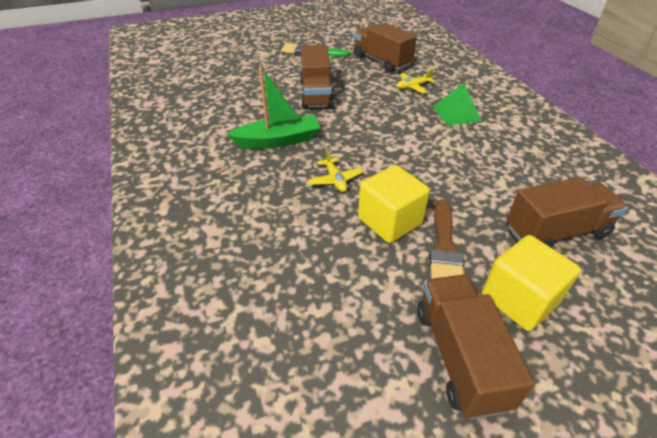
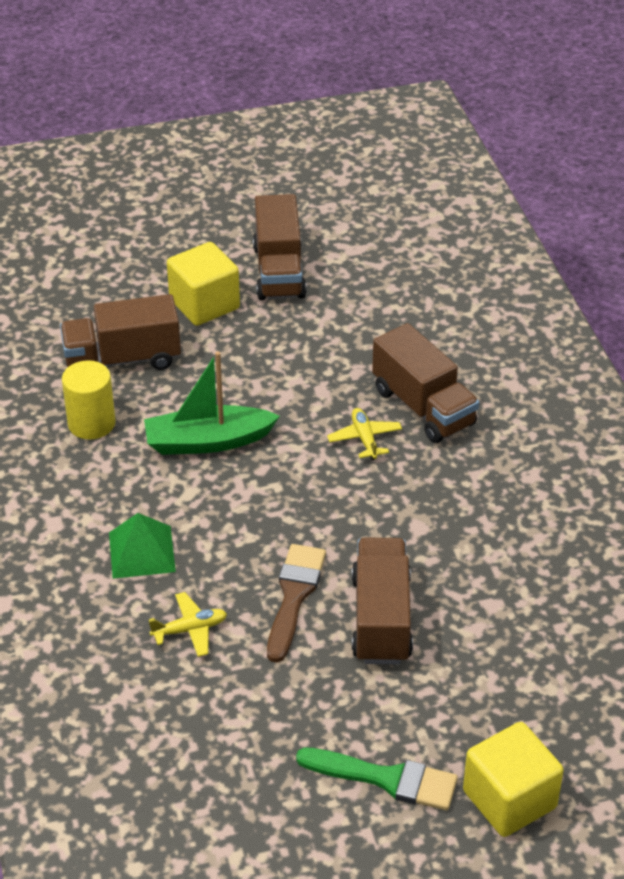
camera: 175 degrees left, 0 degrees up
(278, 141) = (445, 511): green boat -> green boat (208, 441)
(381, 61) = (227, 725): brown truck -> brown truck (423, 407)
(390, 221) = (306, 382): yellow cube -> yellow cube (509, 799)
(444, 248) = (255, 351): brown brush -> brown brush (294, 596)
(540, 179) = (91, 423): none -> yellow cylinder

